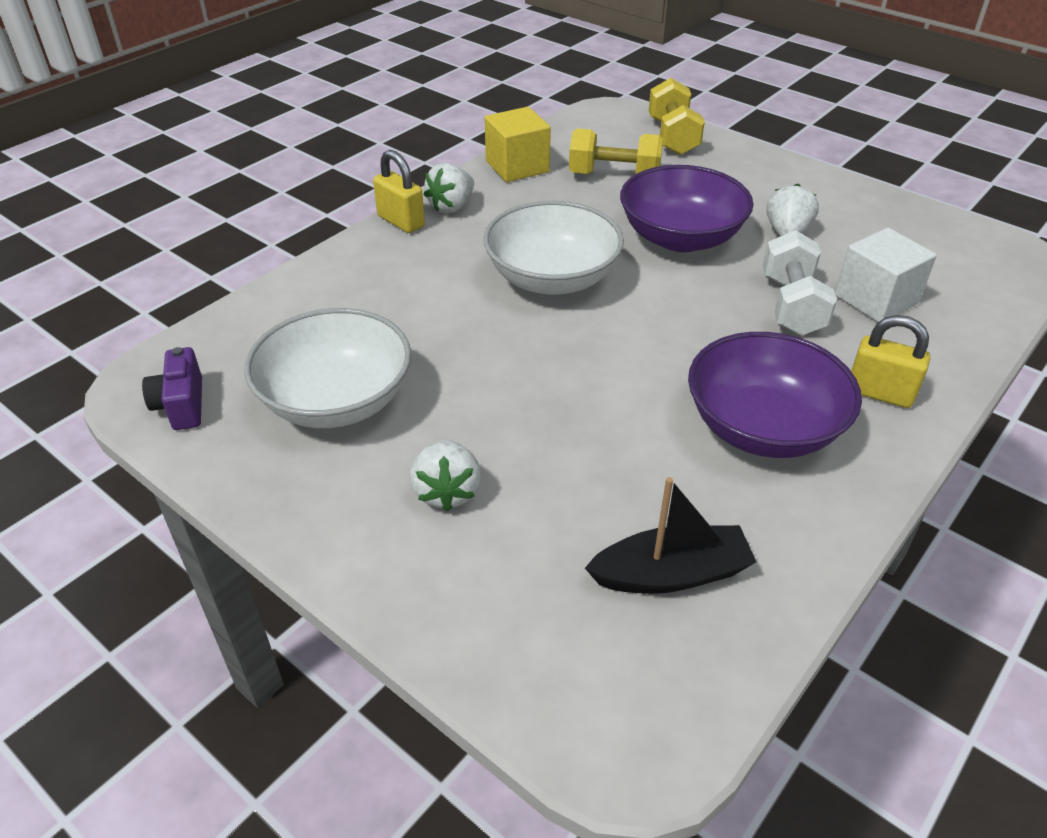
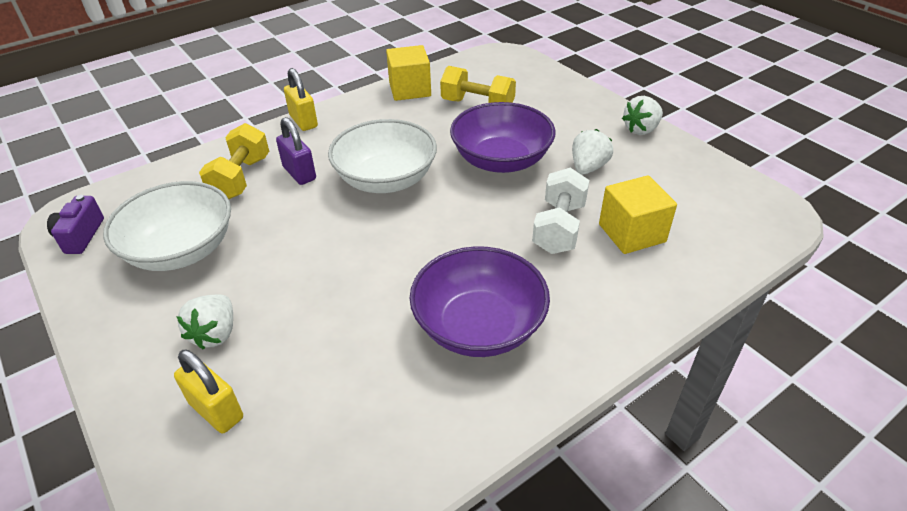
camera: 15 degrees right, 0 degrees up
(436, 286) = (299, 173): none -> purple padlock
(451, 206) = (345, 114): white strawberry -> white strawberry (641, 129)
(671, 574) = (338, 434): black boat -> none
(673, 137) = (540, 79): yellow dumbbell -> yellow dumbbell (241, 178)
(876, 299) = (631, 233): white cube -> yellow cube
(879, 393) = (591, 313): yellow padlock -> yellow padlock (216, 410)

